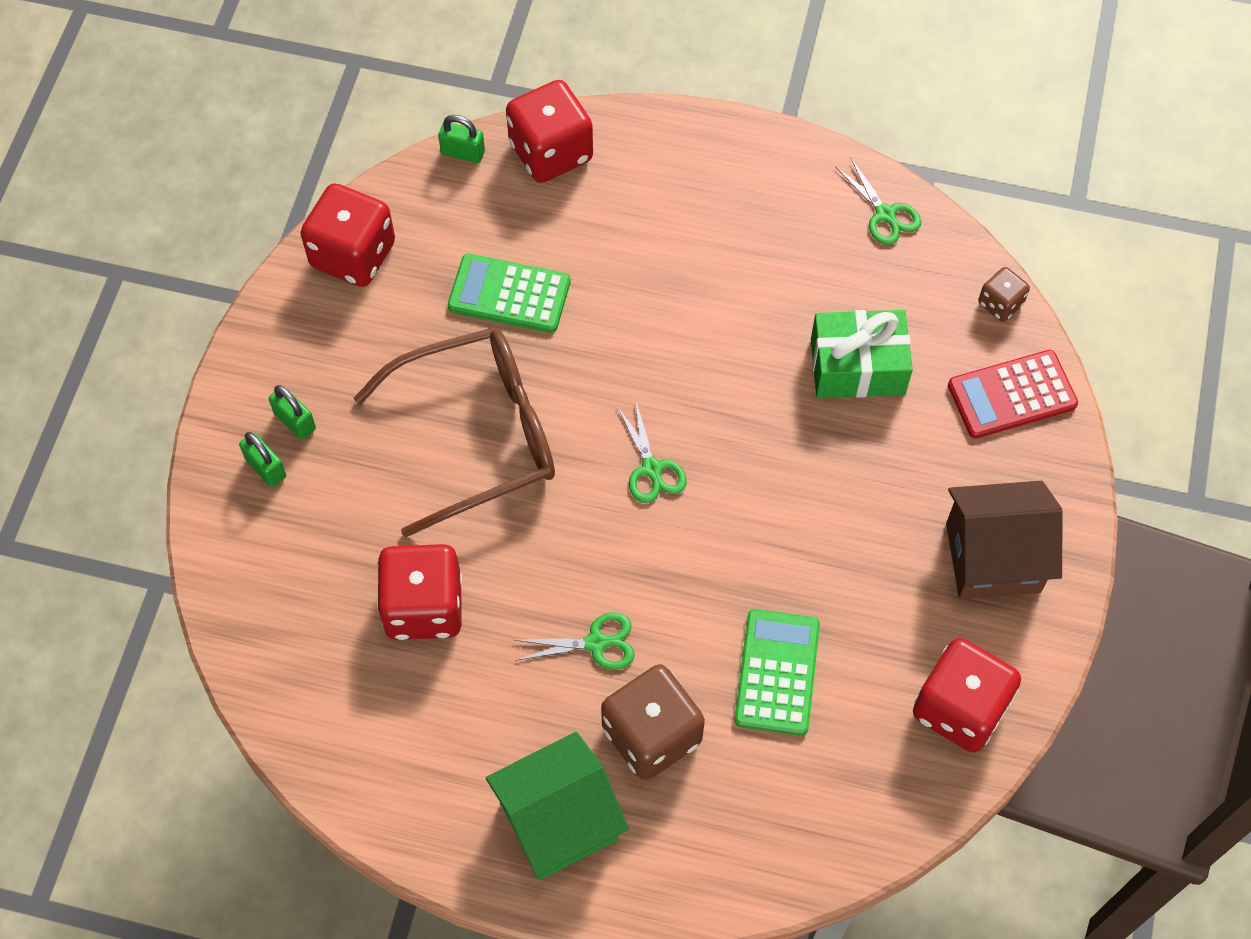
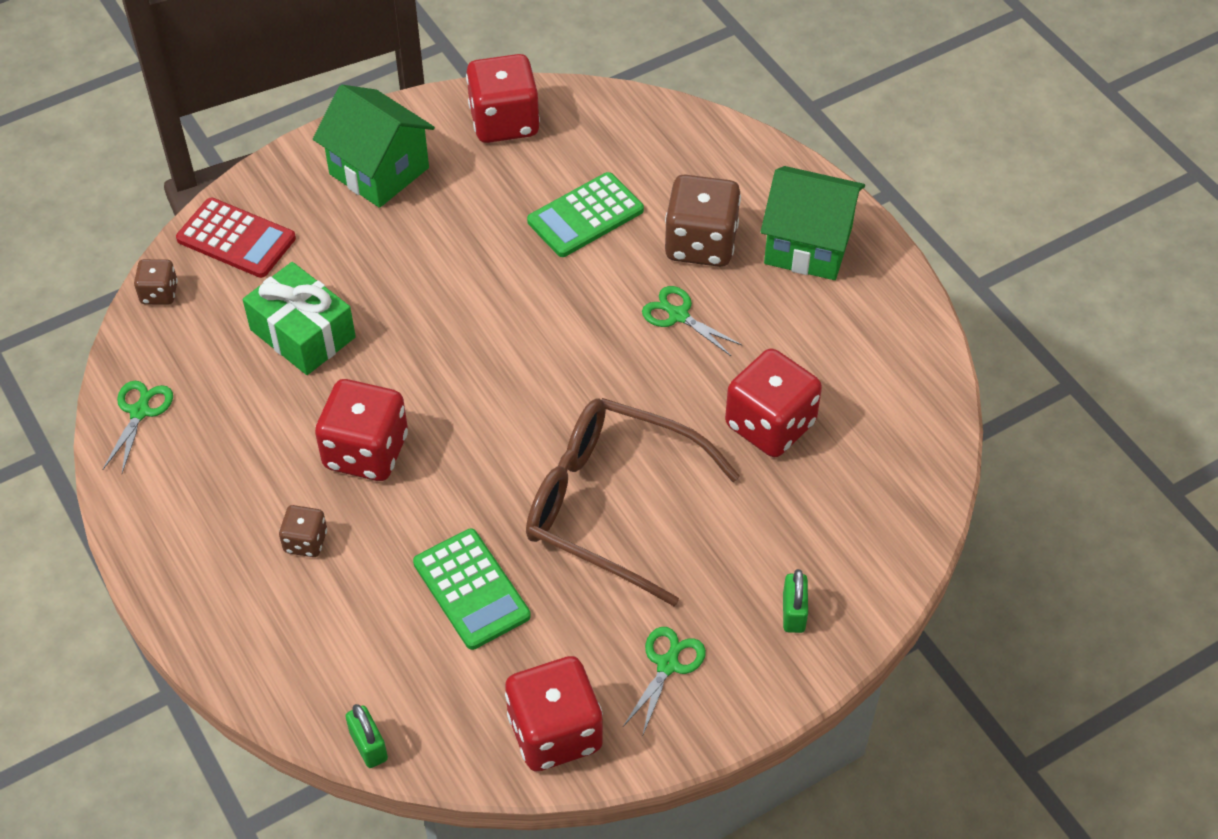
camera: 135 degrees left, 10 degrees down
(295, 421) = (737, 630): green padlock -> none
(551, 152) = (301, 680): red dice -> red dice (366, 451)
(651, 469) = (518, 384): green scissors -> green scissors (667, 665)
(657, 230) = (305, 541): none -> brown dice
(993, 557) = (379, 171): brown house -> green house

